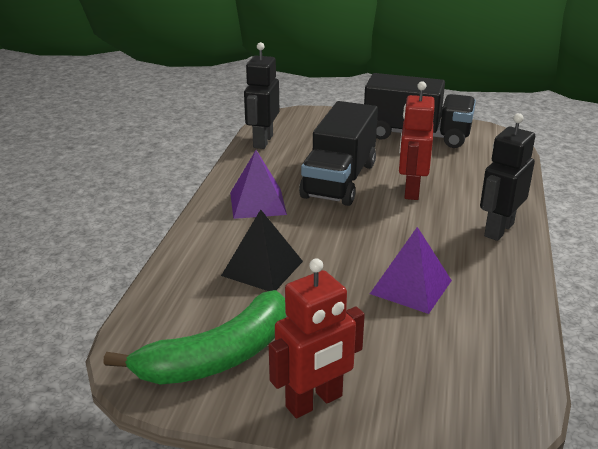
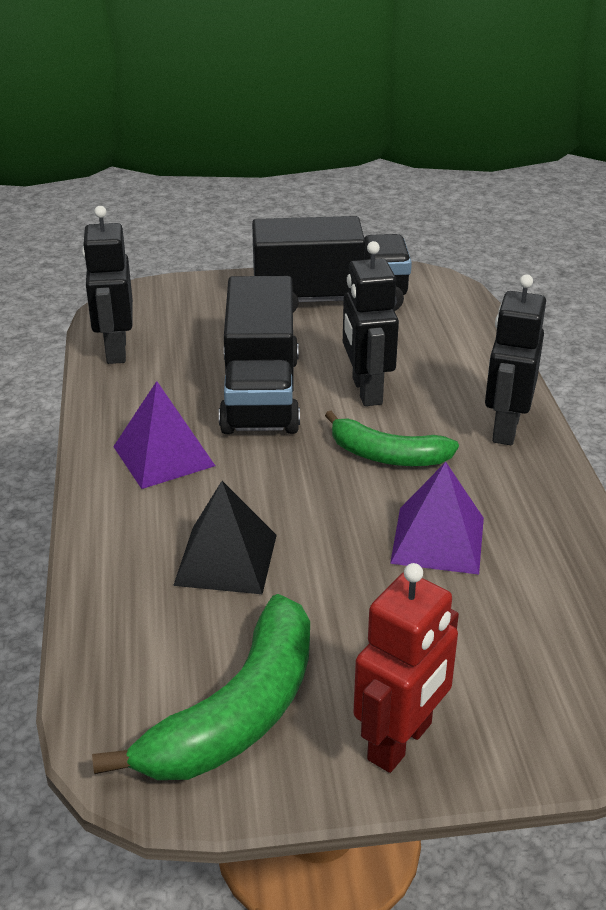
camera: 20 degrees left, 5 degrees up
(404, 230) = (387, 455): none -> green banana
(411, 190) = (366, 391): red robot -> black robot

